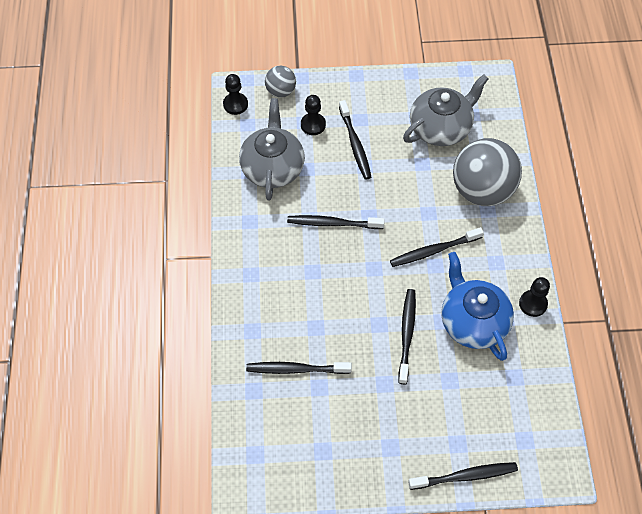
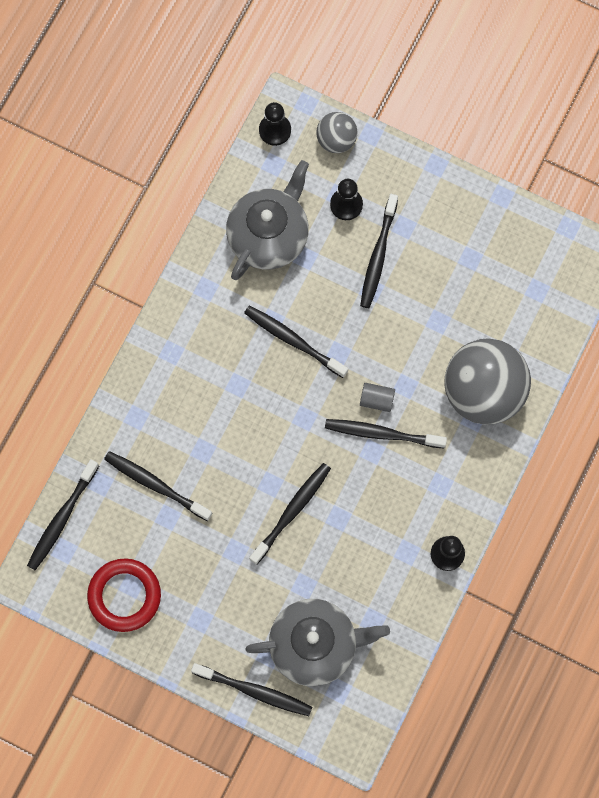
camera: 30 degrees right, 15 degrees up
(239, 431) = (62, 518): none -> black toothbrush
(322, 462) = (124, 596): none -> red ring
(415, 231) = (376, 400): none -> grey cylinder
(441, 128) = (489, 288): grey teapot -> grey teapot (315, 645)
(473, 322) = (370, 537): blue teapot -> none

